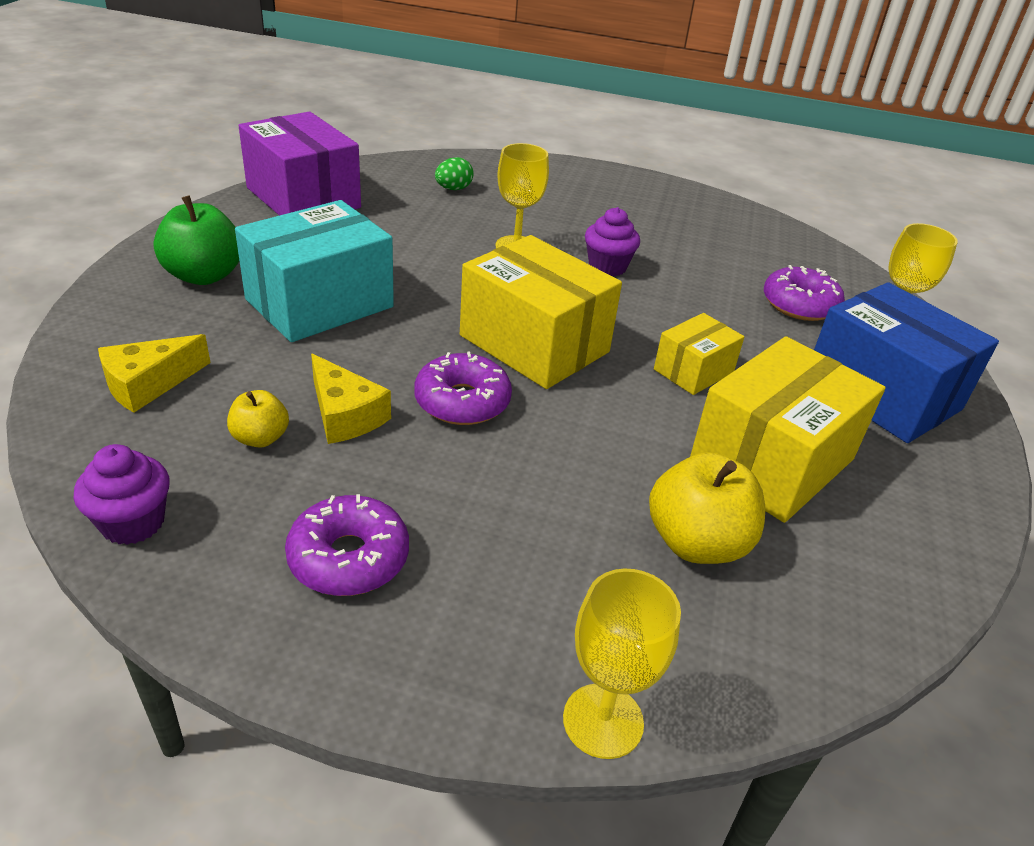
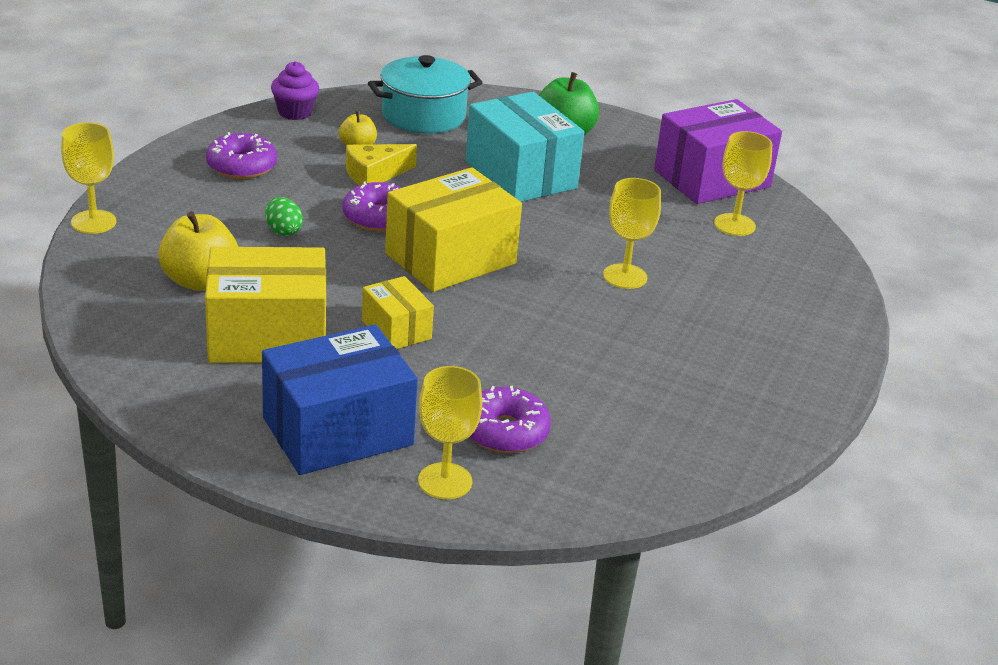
camera: 100 degrees right, 5 degrees down
(148, 384) = (423, 116): yellow cheese -> turquoise pot
(395, 193) = (734, 225): none -> yellow goblet
(453, 189) = (754, 258): green egg -> green egg (283, 231)
(607, 267) = (586, 322): purple cupcake -> none
(772, 461) = (267, 336): yellow box -> yellow box turned 60 degrees counterclockwise

